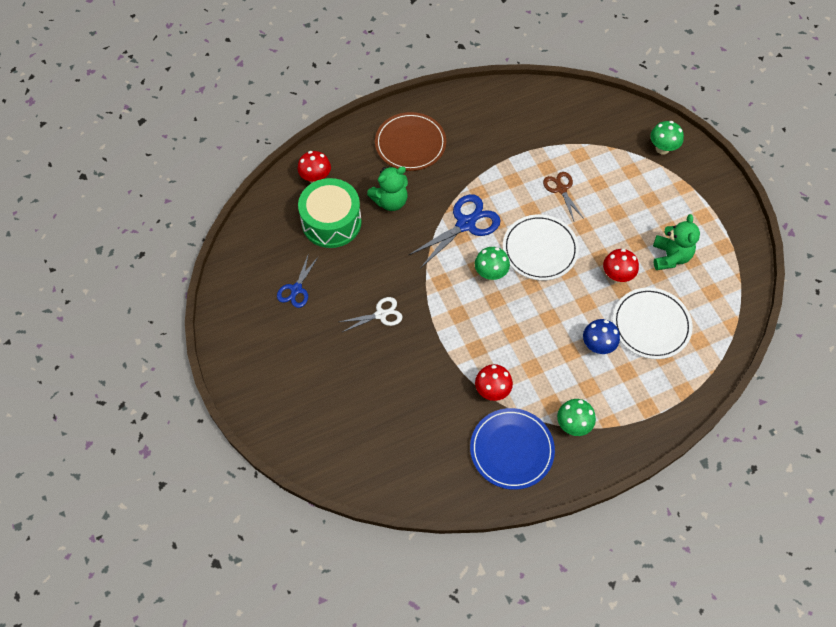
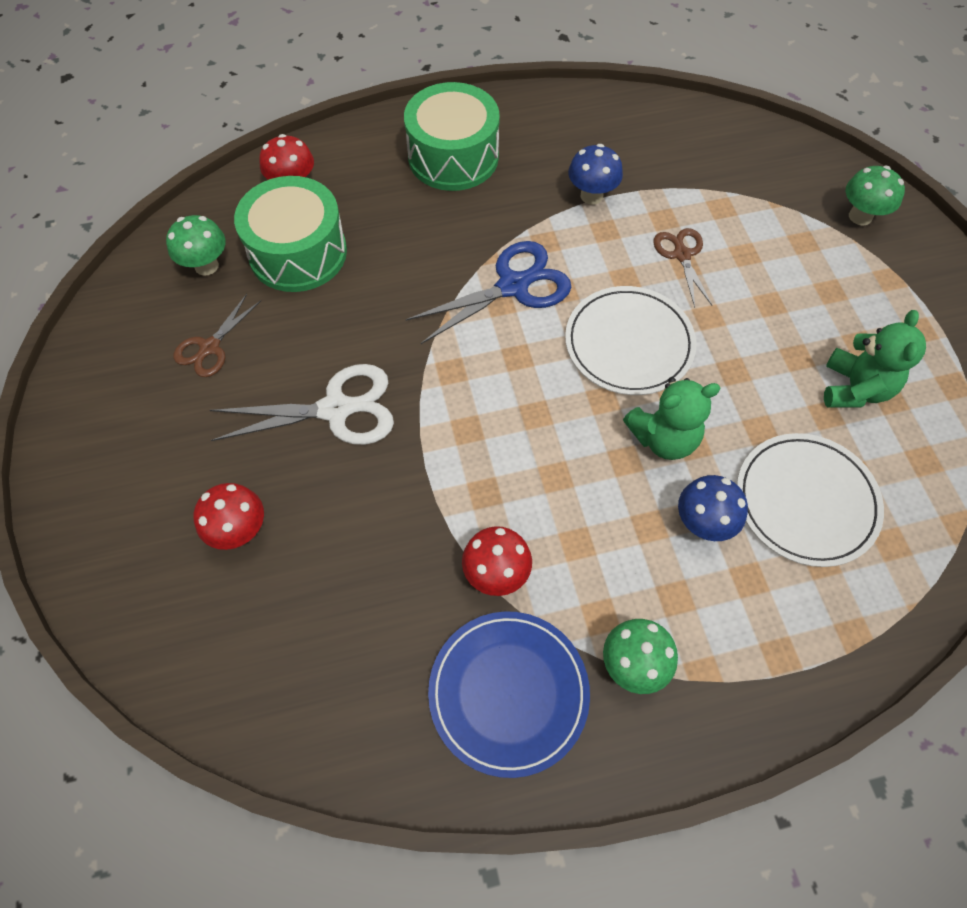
camera: 10 degrees right, 0 degrees up
(296, 289) = (210, 347): blue scissors -> brown scissors
(381, 314) = (336, 409): white scissors -> white scissors, size x1.66
(390, 201) = (400, 235): green teddy bear -> green teddy bear (663, 438)
(410, 144) = (453, 157): brown plate -> green drum
(490, 274) = (537, 370): green mushroom -> green mushroom (206, 266)
(501, 158) = (591, 195): none -> blue mushroom
(617, 276) = (755, 407): red mushroom -> red mushroom (240, 531)

